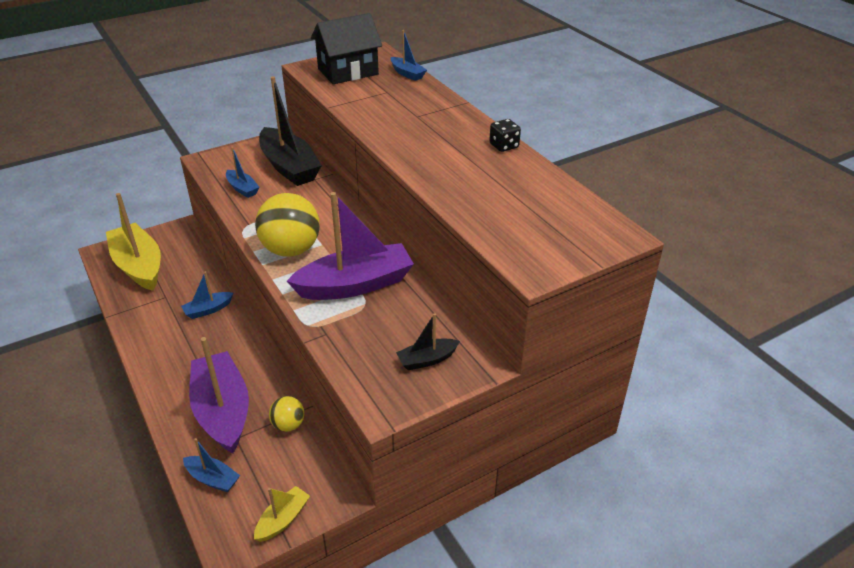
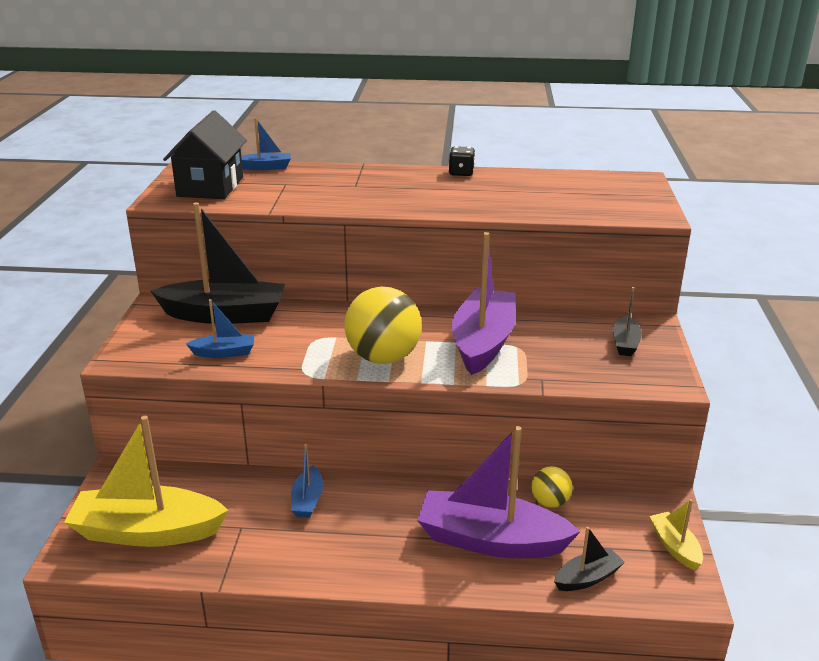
camera: 55 degrees left, 10 degrees down
(213, 479) = (587, 578): blue boat -> black boat

